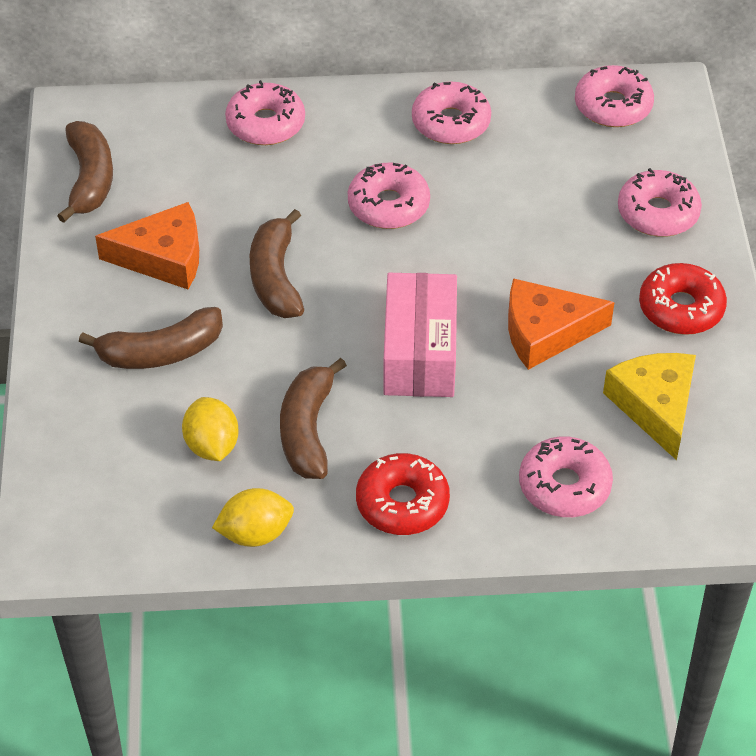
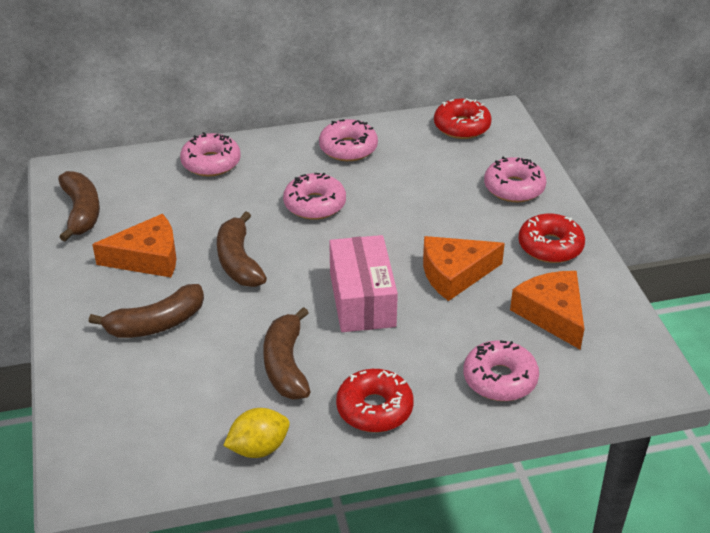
camera: 10 degrees left, 10 degrees down
(212, 445) = (210, 386): yellow lemon -> none
(613, 106) = (462, 126): pink donut -> red donut
(655, 406) = (552, 314): yellow cheese -> orange cheese

